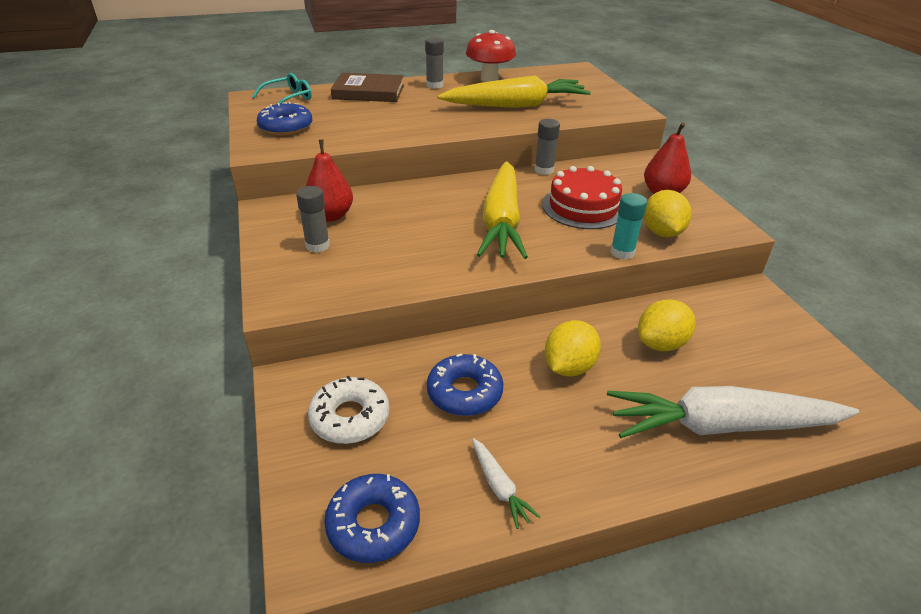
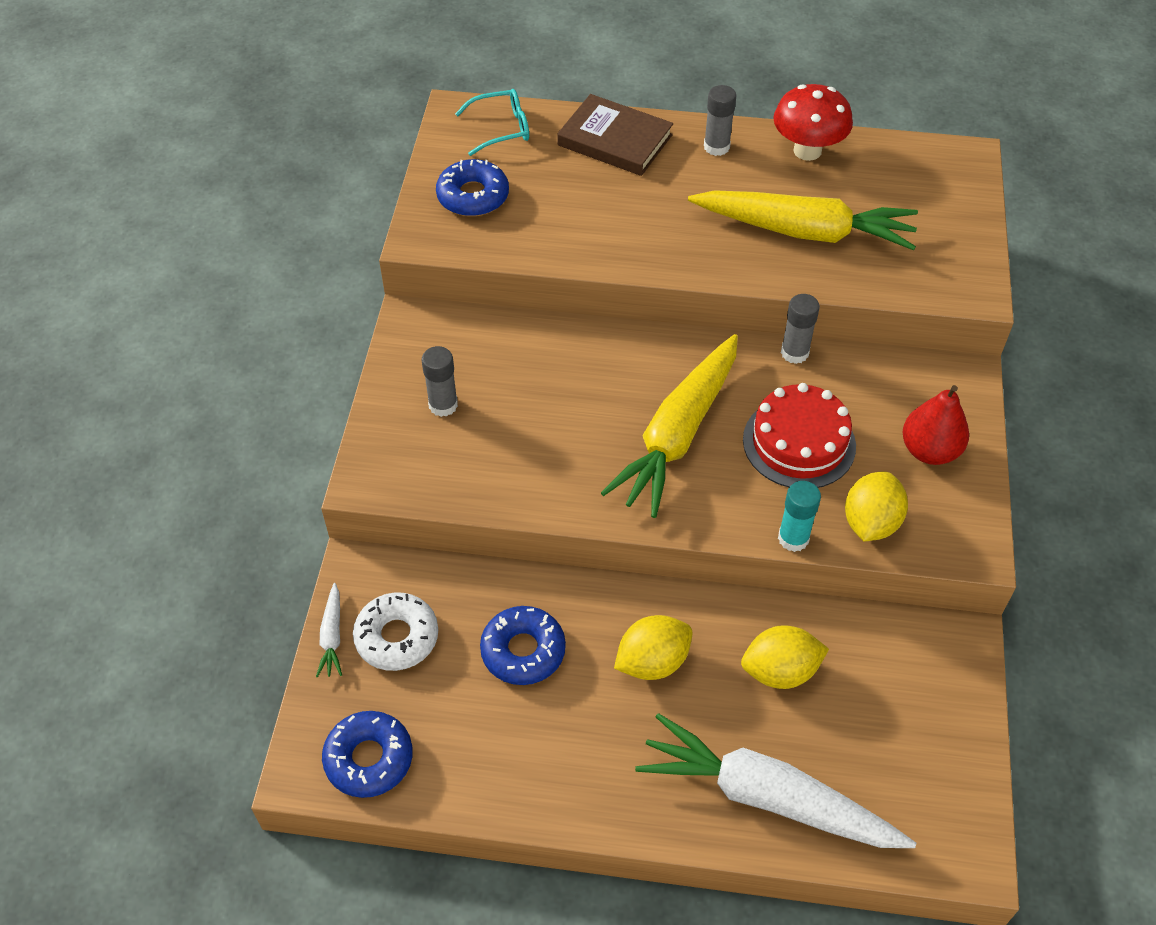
camera: 25 degrees right, 15 degrees up
(330, 216) = (478, 357): red pear -> none
(499, 487) = (498, 770): white carrot -> white carrot (332, 636)

